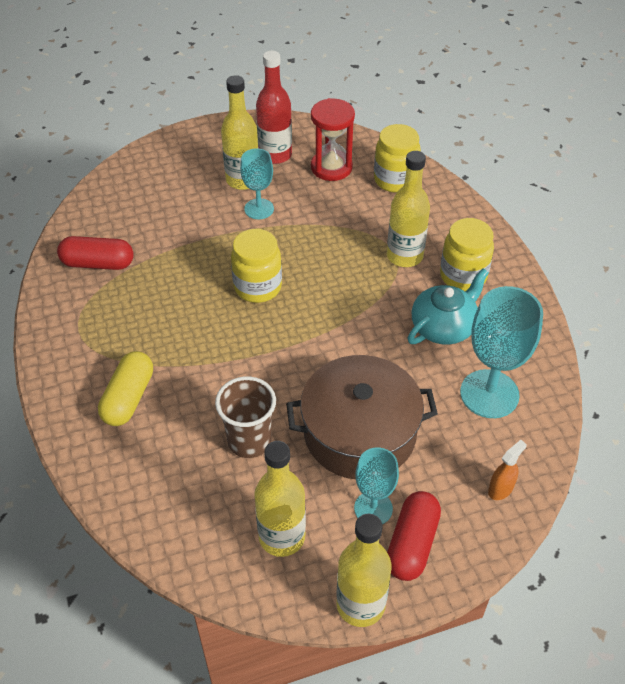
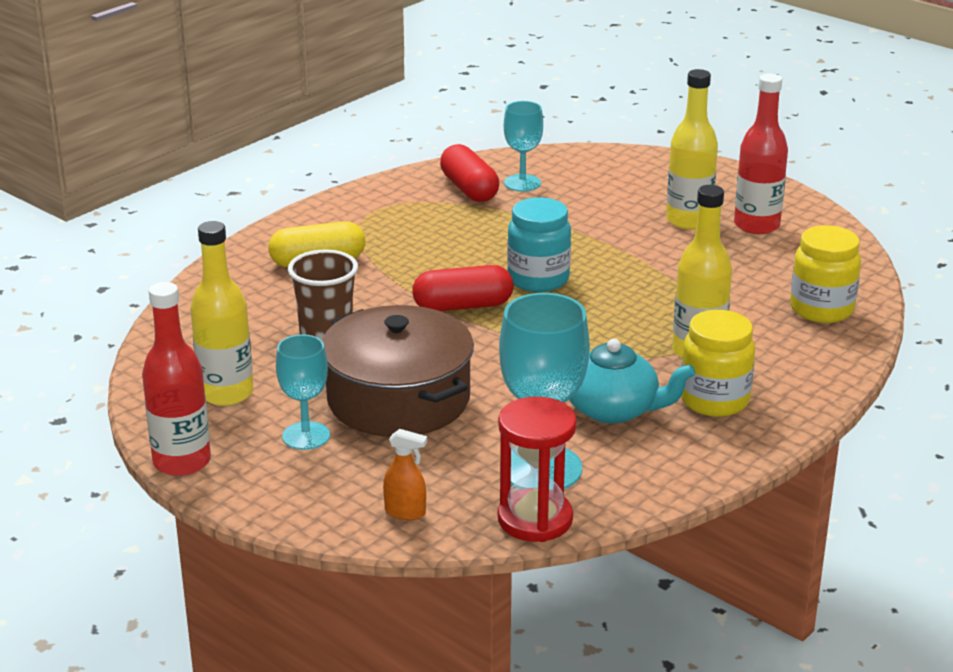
camera: 60 degrees right, 20 degrees down
(258, 287) = (538, 279): yellow jar -> turquoise jar
(259, 209) = (656, 243): turquoise goblet -> turquoise goblet (522, 183)
(331, 167) = (784, 264): red hourglass -> red hourglass (535, 519)
(360, 604) = (182, 462): yellow bottle -> red bottle
(412, 543) = (281, 472): red capsule -> red capsule (463, 306)

